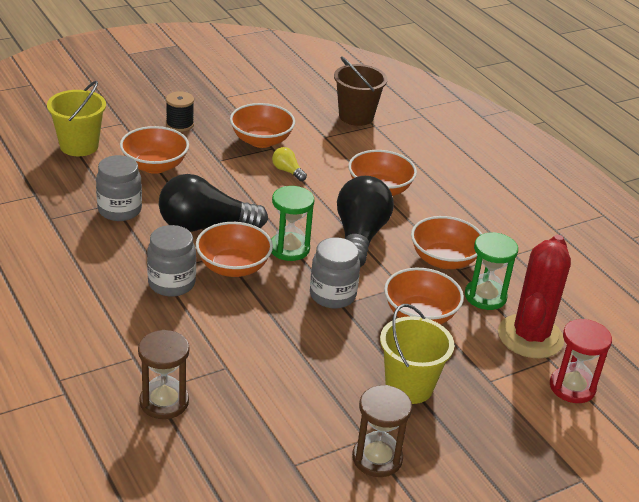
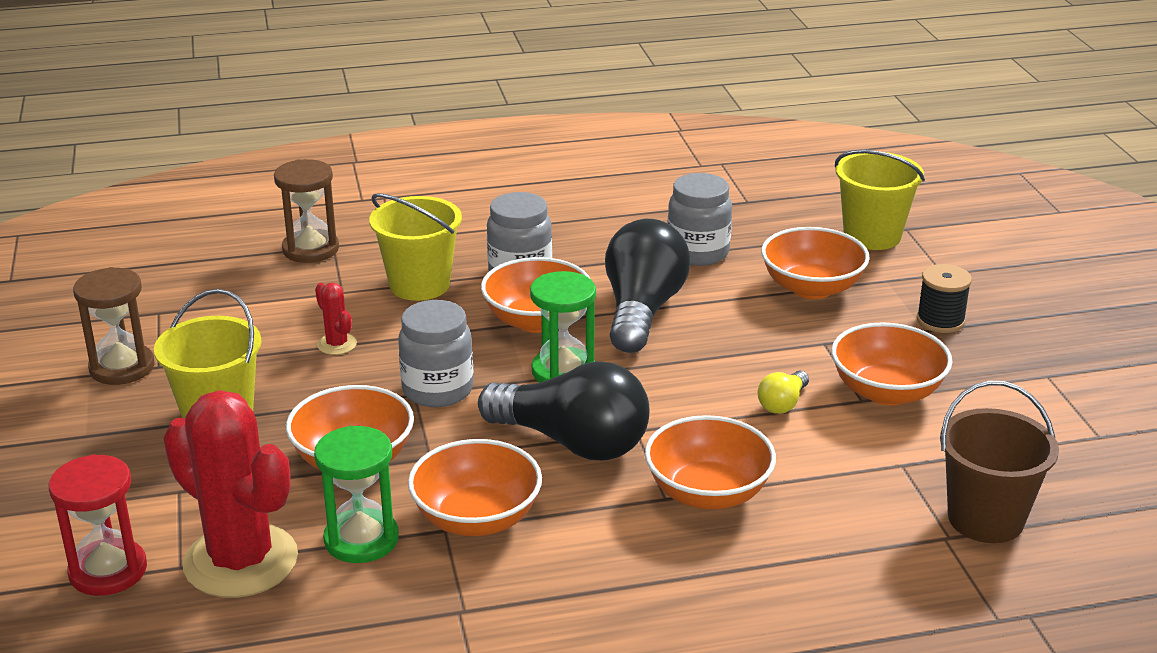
camera: 110 degrees right, 5 degrees down
(203, 329) = (419, 285): none -> yellow bucket
(287, 171) = (783, 403): yellow light bulb -> yellow light bulb turned 150 degrees clockwise
(299, 352) = (337, 344): none -> red cactus

